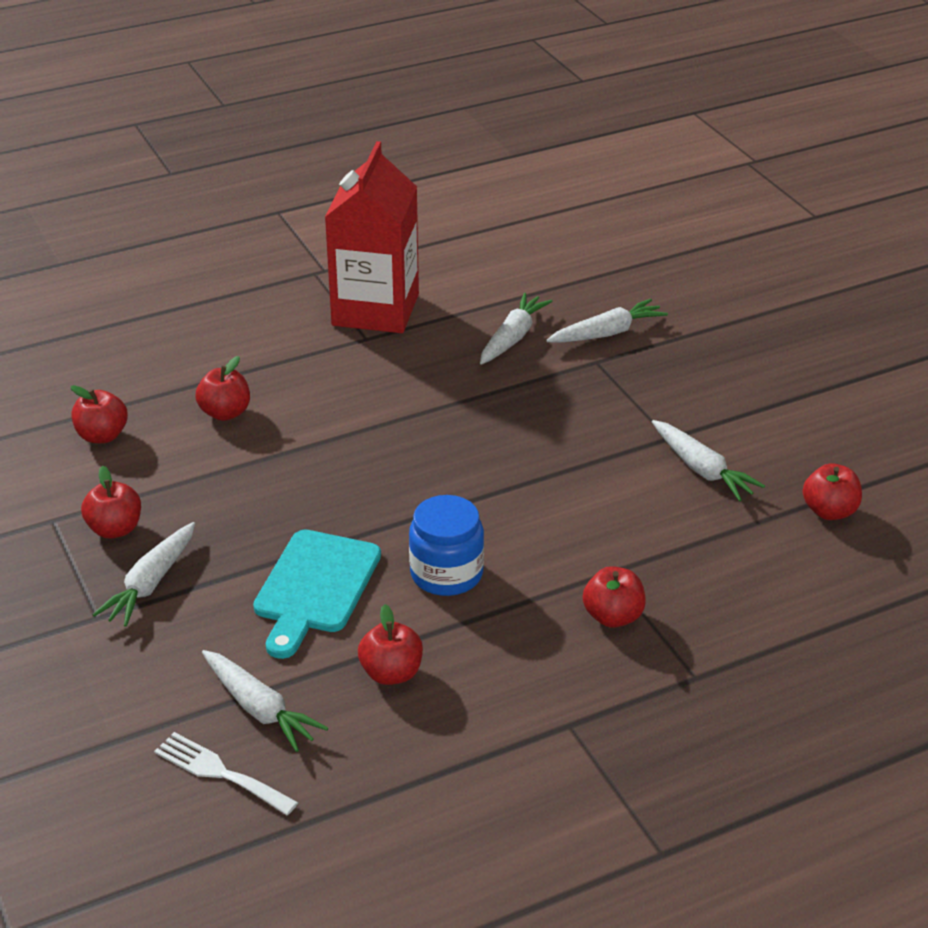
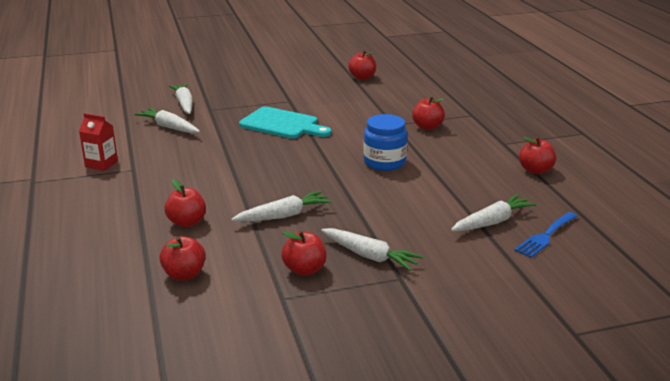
camera: 80 degrees left, 10 degrees down
(220, 772) = (545, 236): white fork -> blue fork
(315, 587) = (387, 200): turquoise cutting board -> turquoise cutting board (282, 124)
(375, 310) = (101, 164): red carton -> red carton, size x0.44
(391, 673) = (464, 182): red apple -> red apple (535, 170)
(702, 469) = (320, 97): white carrot -> white carrot (283, 215)

